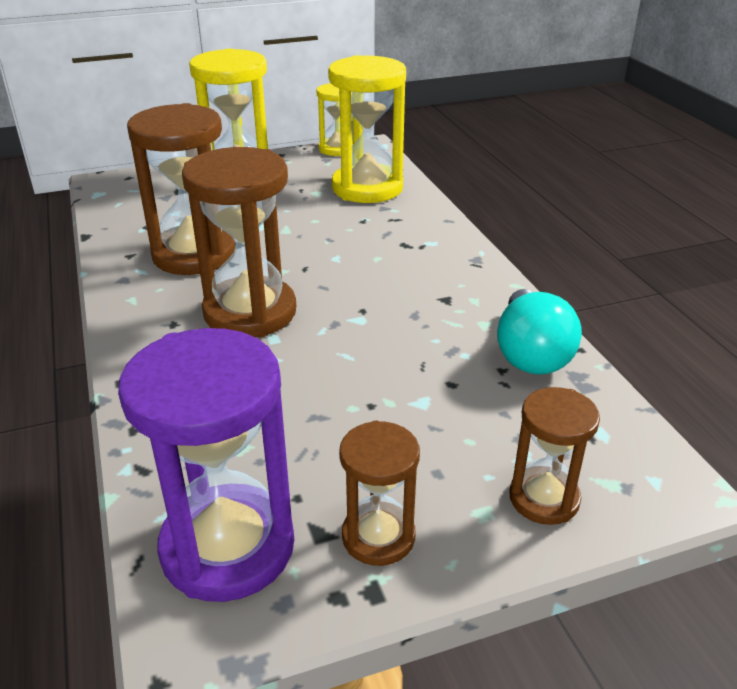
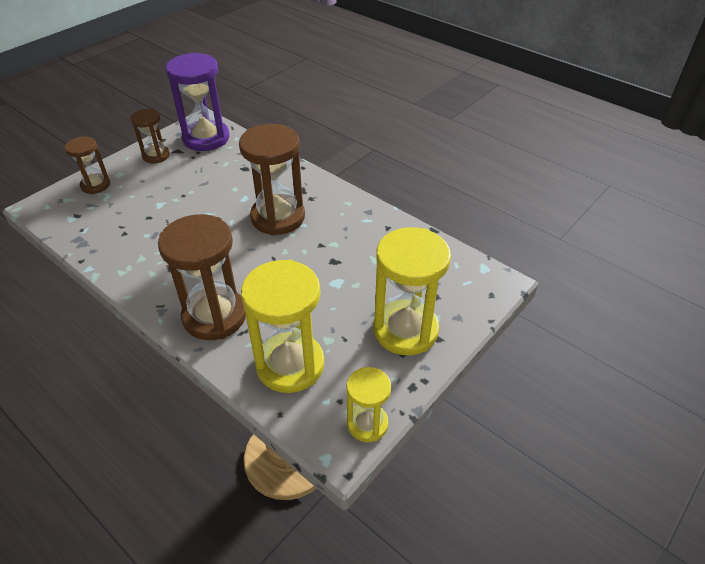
camera: 150 degrees right, 10 degrees up
(194, 254) = (350, 242): brown hourglass -> brown hourglass (214, 316)
(530, 354) = (109, 247): turquoise light bulb -> none

